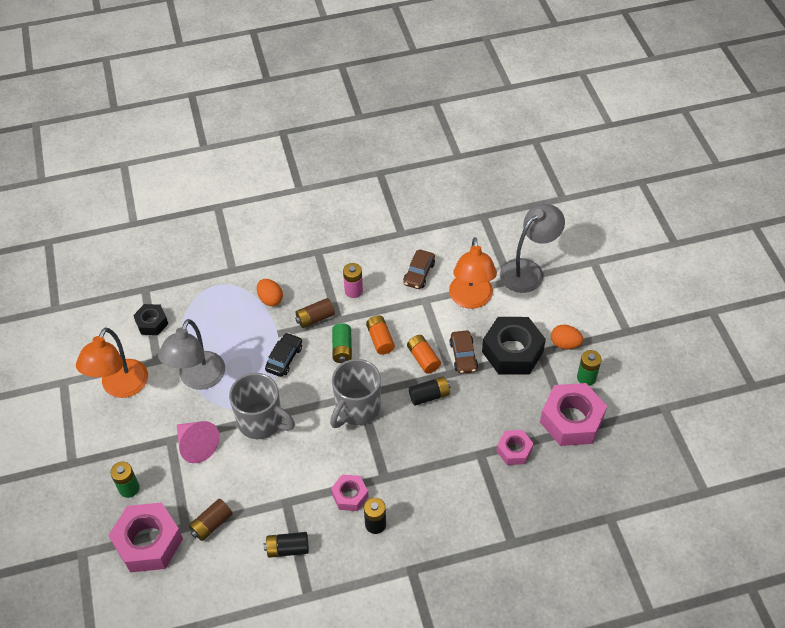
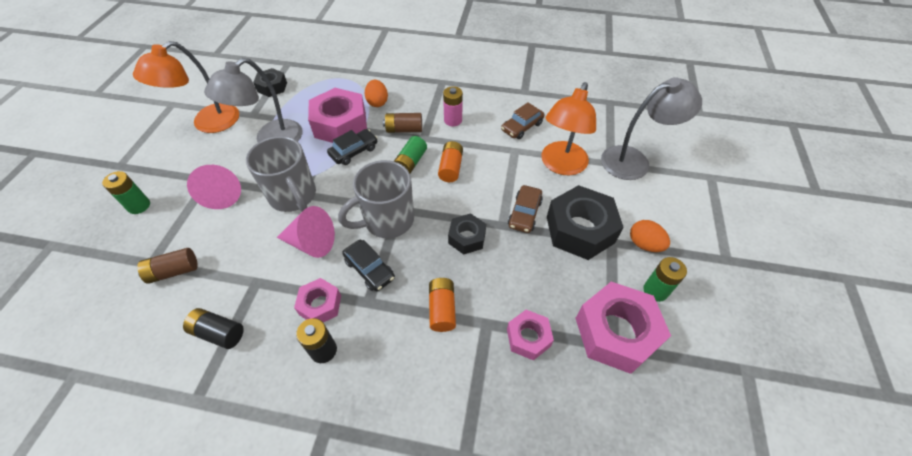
camera: 25 degrees right, 0 degrees up
(148, 542) = (108, 262): pink nut -> pink nut (340, 124)
(307, 453) = (311, 243): none -> pink cone
(369, 453) = (369, 269): none -> black car
(423, 359) = (482, 200): orange battery -> orange battery (442, 309)
(429, 395) = (467, 238): black battery -> black nut

